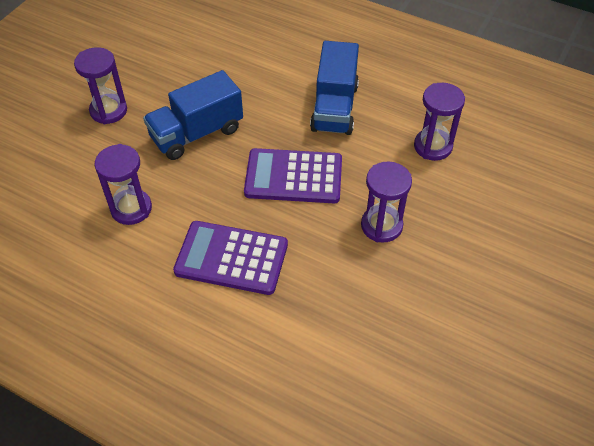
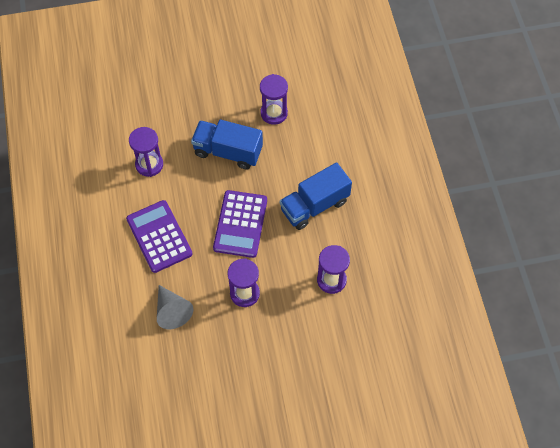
camera: 50 degrees right, 10 degrees up
(108, 111) = (204, 95): purple hourglass -> purple hourglass (274, 113)
(293, 177) = (240, 224): purple calculator -> purple calculator turned 135 degrees counterclockwise
(341, 308) = (172, 311): none -> grey cone

